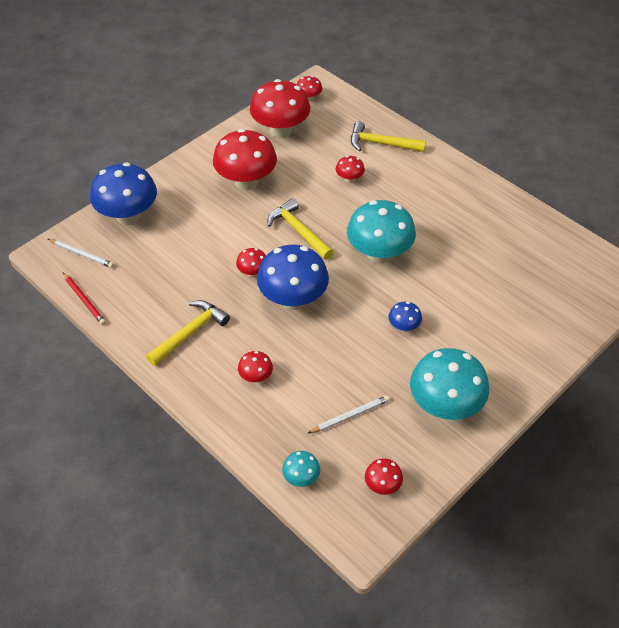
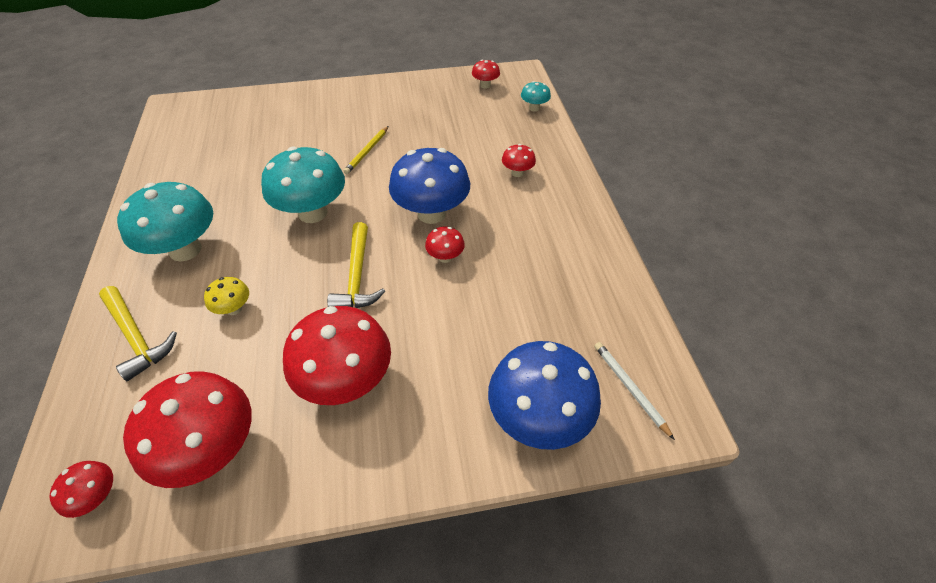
camera: 145 degrees left, 0 degrees up
(84, 300) = (648, 321): red pencil -> none
(190, 333) = (550, 231): yellow hammer -> none
(349, 179) = (234, 308): red mushroom -> yellow mushroom
(350, 416) = (469, 121): white pencil -> none
(403, 327) = (367, 151): blue mushroom -> yellow pencil
(445, 406) = (400, 100): turquoise mushroom -> turquoise mushroom (185, 249)

